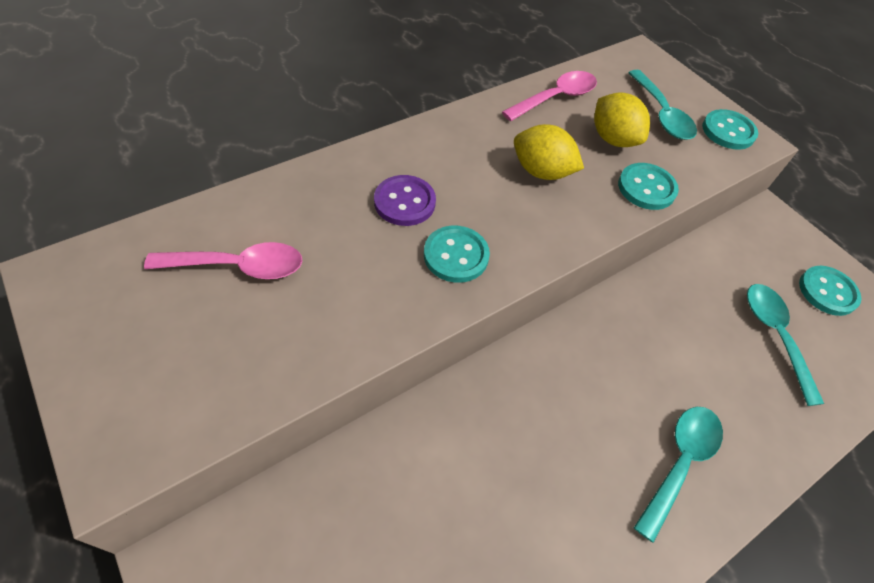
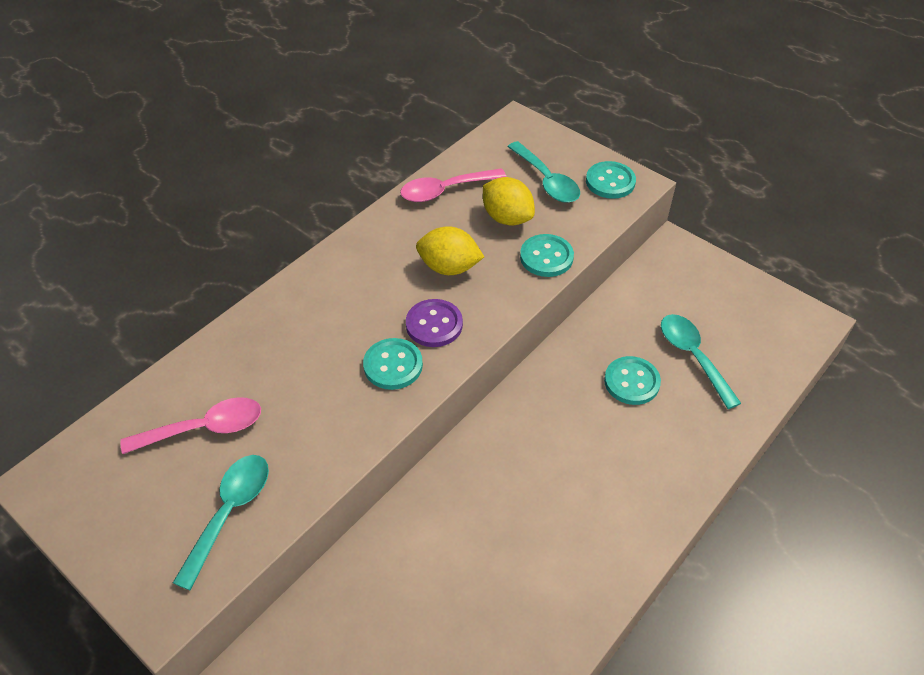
camera: 10 degrees left, 5 degrees down
(404, 202) = (333, 330): purple button -> purple button (434, 324)
(556, 98) = (445, 190): pink spoon -> pink spoon turned 150 degrees counterclockwise
(679, 462) = (629, 486): turquoise spoon -> turquoise spoon (229, 512)
(827, 292) = (733, 304): turquoise button -> turquoise button (631, 382)

